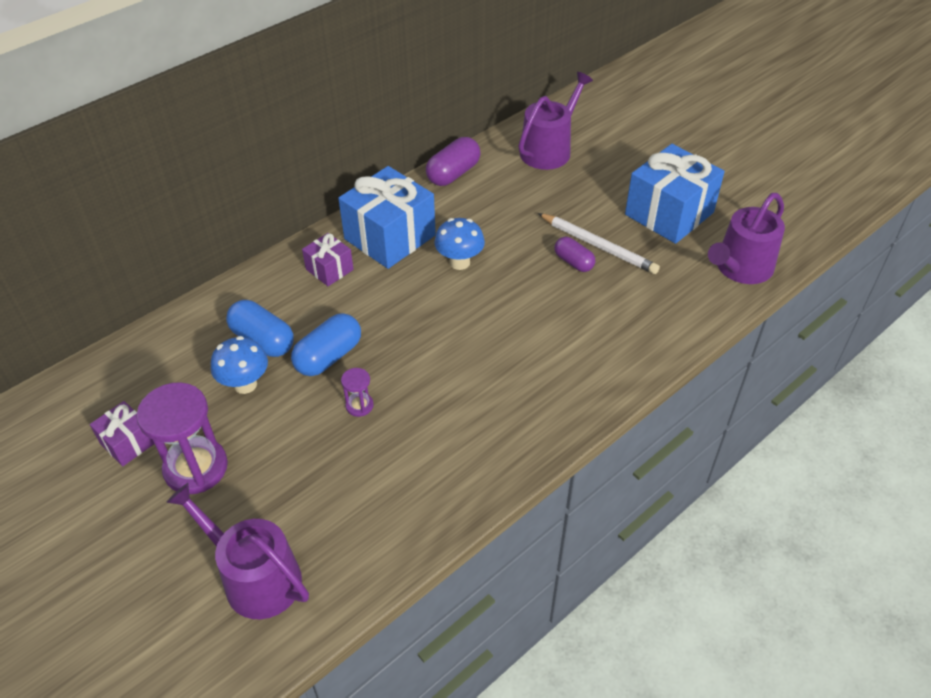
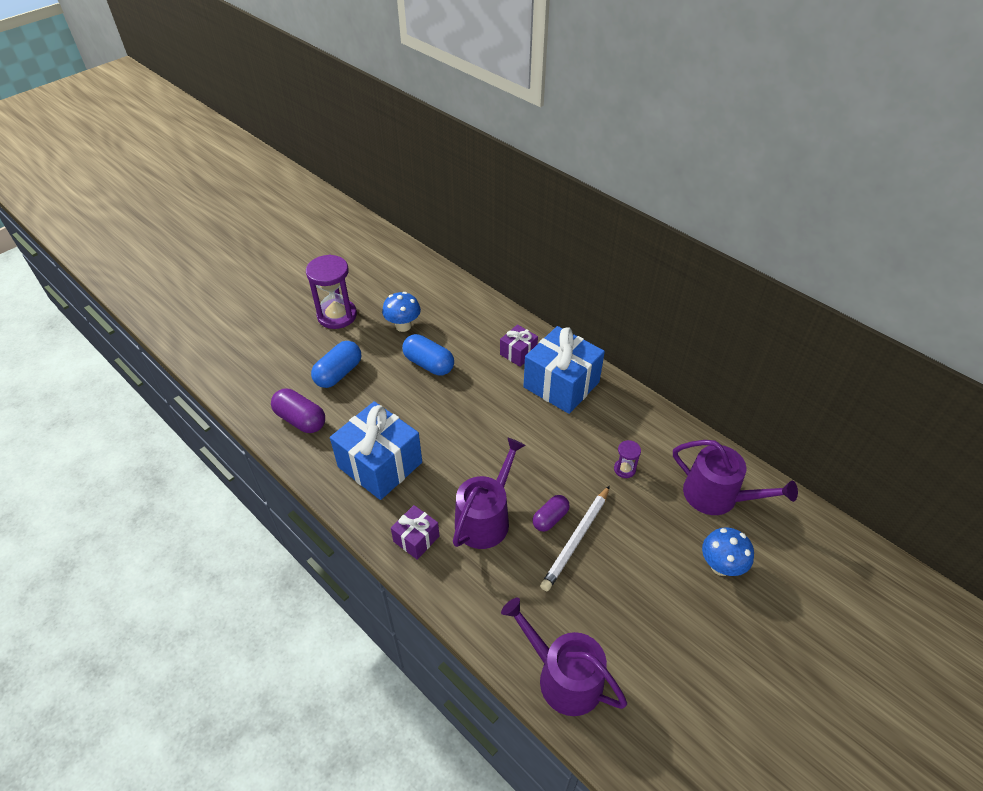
camera: 85 degrees right, 0 degrees up
(128, 443) = (358, 284): purple gift -> purple gift (416, 539)
(255, 577) = (255, 354): purple watering can -> purple watering can (485, 518)
(263, 340) = (443, 328): blue capsule -> blue capsule (338, 373)
(359, 405) = (383, 386): purple hourglass -> purple hourglass (624, 469)
(453, 173) = (656, 420): purple capsule -> purple capsule (301, 420)
(459, 262) = (537, 433): blue mushroom -> blue mushroom (720, 566)
(669, 213) = (639, 608): blue gift -> blue gift (380, 465)

